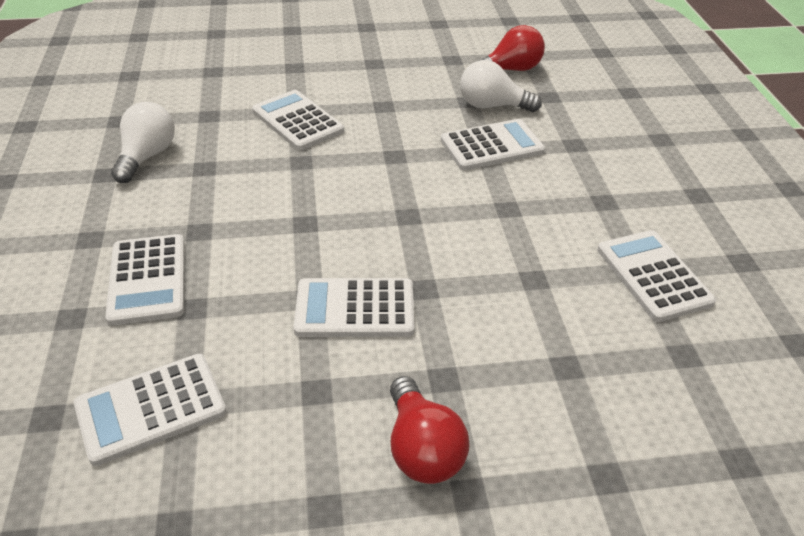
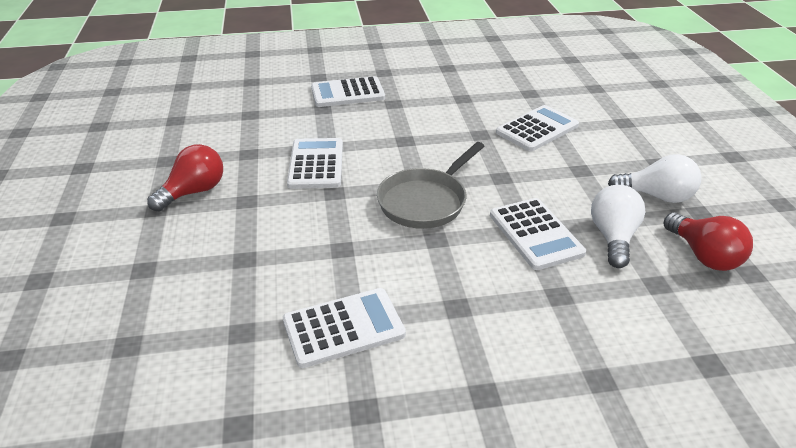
camera: 90 degrees right, 5 degrees down
(147, 156) = (471, 78): white light bulb -> white light bulb (656, 196)
(151, 408) = (249, 106): white calculator -> none
(422, 449) = (194, 192): red light bulb -> red light bulb turned 150 degrees clockwise
(441, 212) = (425, 201): none -> grey pan

